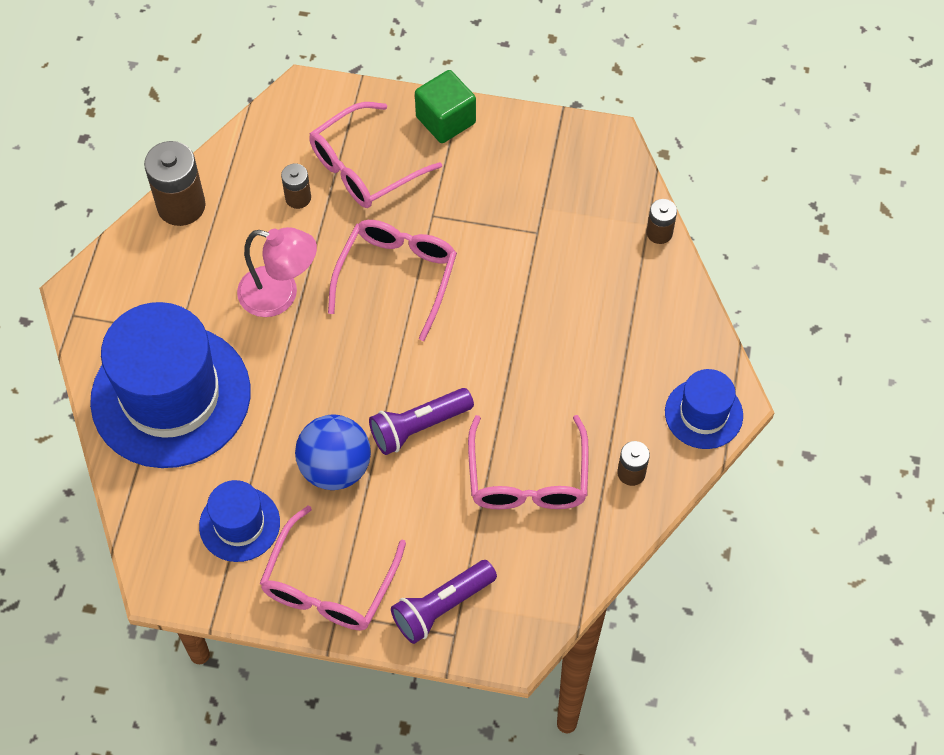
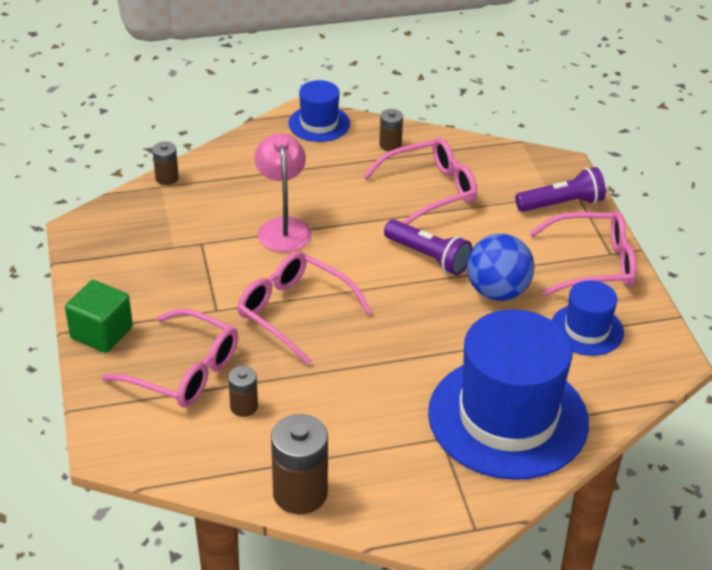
camera: 115 degrees left, 20 degrees down
(280, 295) = (358, 381): pink lamp -> pink lamp (283, 227)
(397, 277) = (294, 312): pink glasses -> pink glasses turned 45 degrees clockwise
(442, 607) = (561, 204): purple flashlight -> purple flashlight turned 45 degrees counterclockwise

